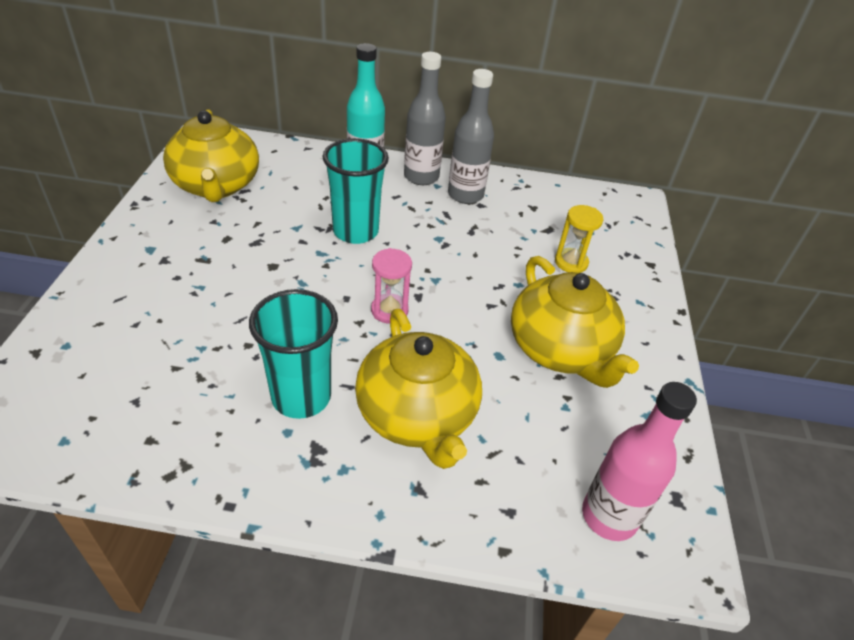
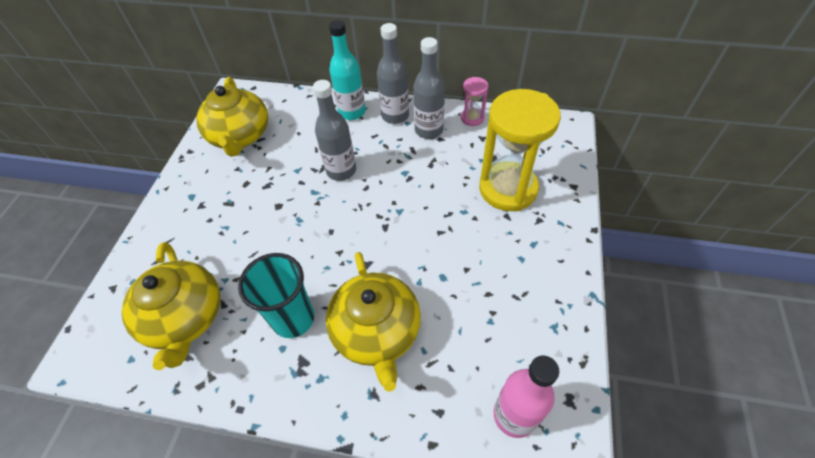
camera: 10 degrees right, 10 degrees up
(355, 231) = (341, 171): turquoise cup -> grey bottle
(389, 310) = (362, 241): pink hourglass -> pink hourglass (472, 118)
(560, 349) = (491, 270): yellow teapot -> yellow teapot (185, 318)
(571, 262) = (508, 189): yellow hourglass -> yellow hourglass, size x2.18

